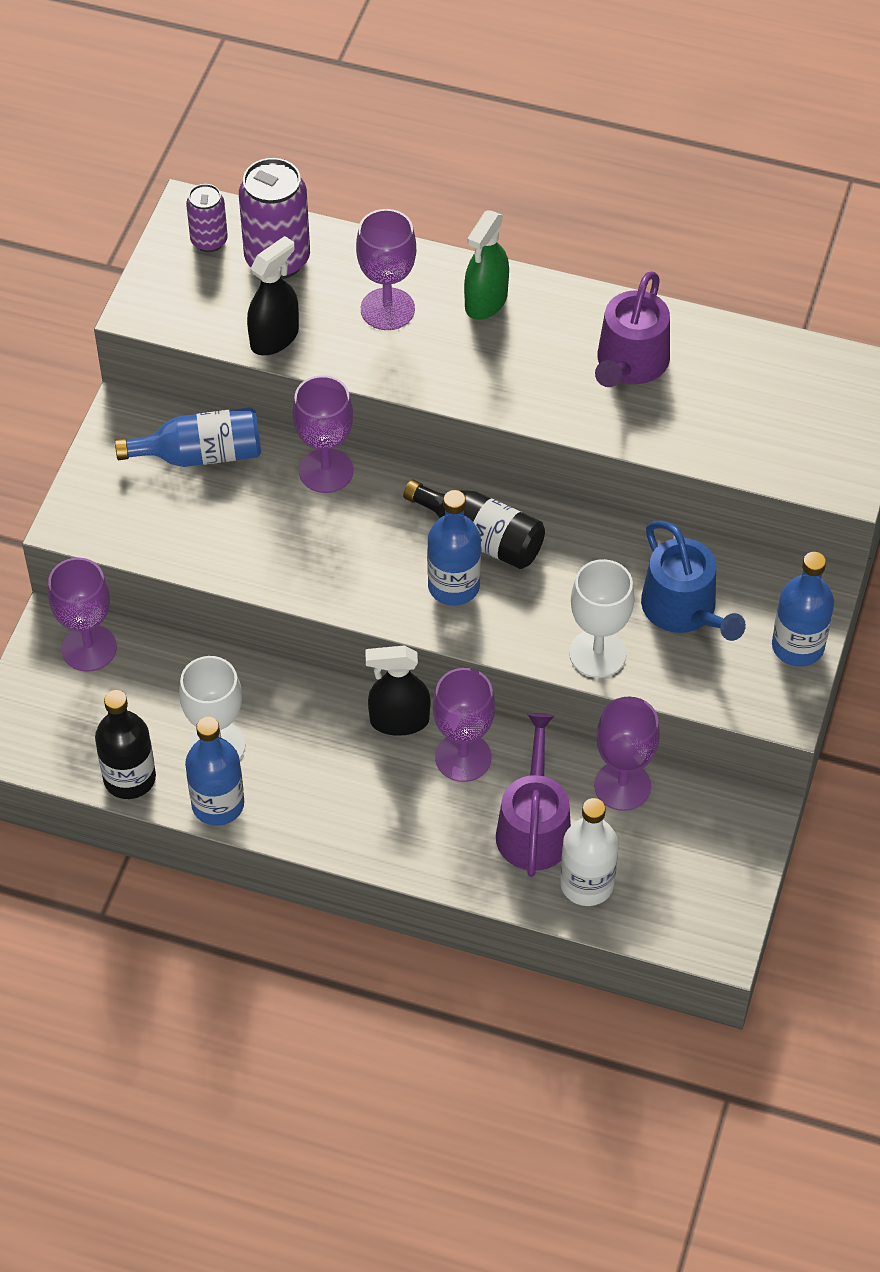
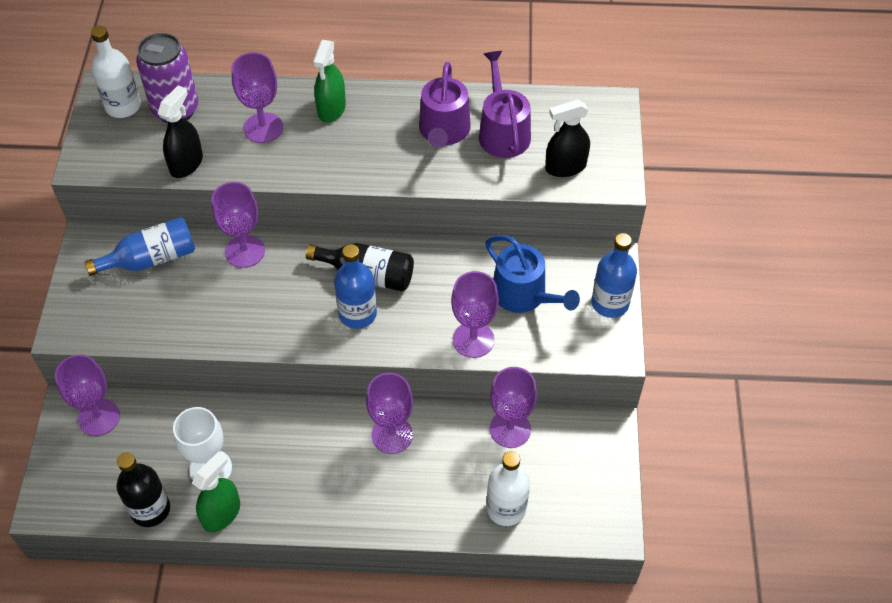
camera: 15 degrees left, 0 degrees up
(209, 241) = (123, 106): purple can -> white bottle
(218, 804) = (221, 514): blue bottle -> green spray bottle
(399, 721) = (339, 419): black spray bottle -> black spray bottle (565, 167)
(534, 827) = (456, 475): purple watering can -> purple watering can (503, 132)
(597, 653) = (473, 340): white goblet -> purple goblet

